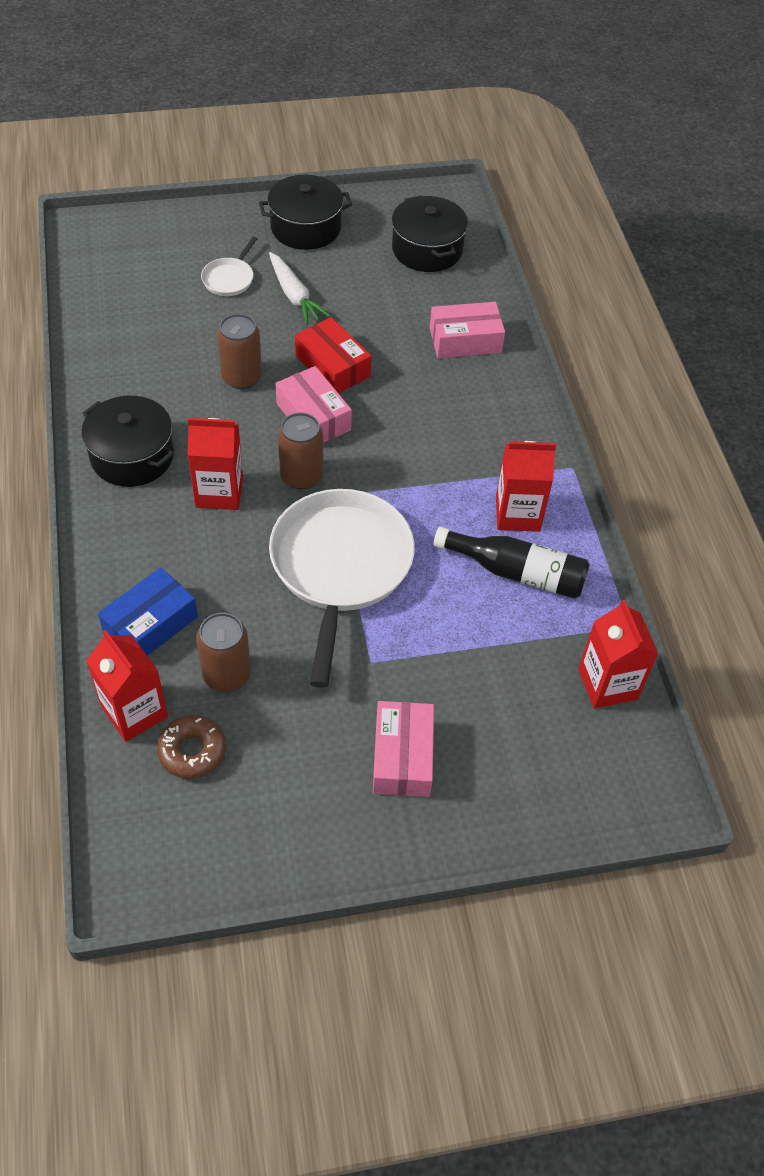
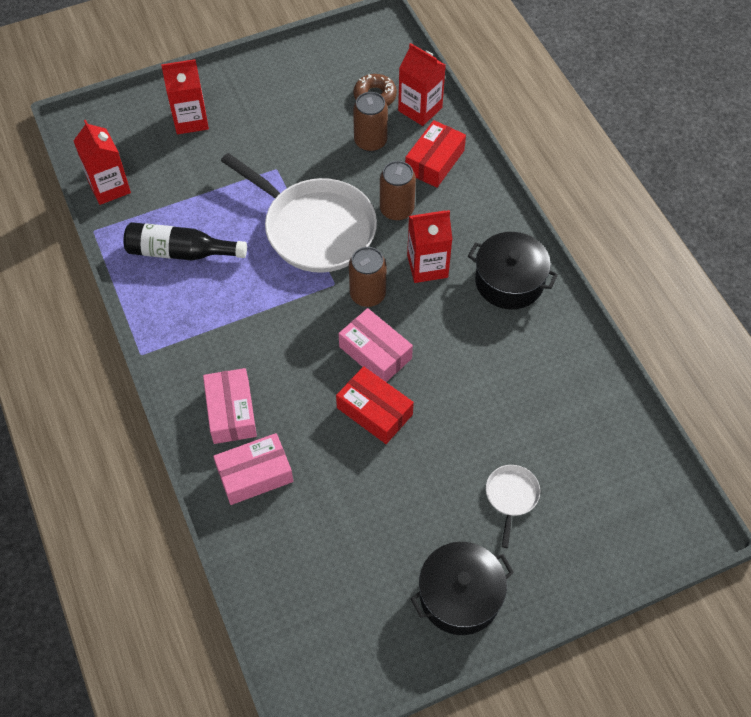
camera: 170 degrees right, 5 degrees up
(150, 624) = (434, 161): blue box -> red box
(241, 377) = (452, 379): brown can -> brown can (396, 210)
(294, 295) = (438, 490): white carrot -> none
(340, 566) = (315, 228): white pan -> white pan turned 45 degrees counterclockwise
(402, 756) = (243, 118): pink box -> pink box (231, 412)
(427, 249) = (317, 597): black pot -> none
(517, 514) = (184, 300): red carton -> red carton (190, 120)

